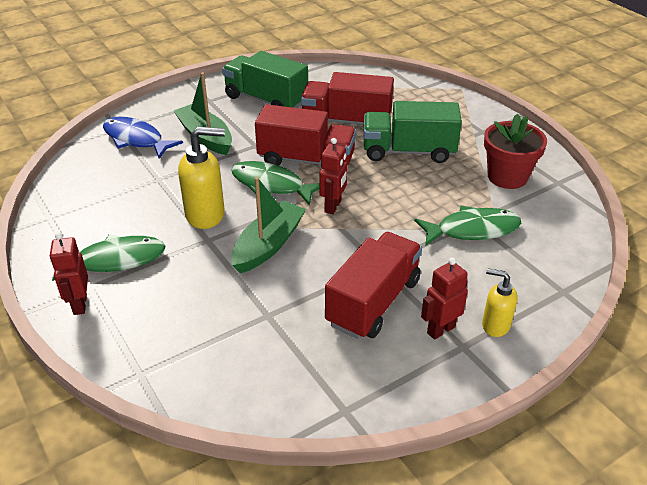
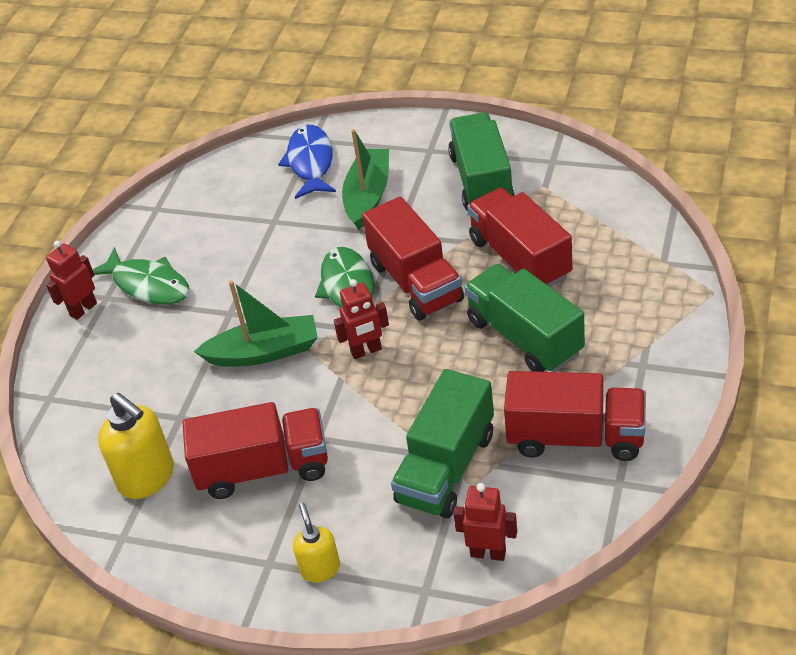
camera: 55 degrees right, 5 degrees up
(206, 215) = (259, 286): yellow soap dispenser -> yellow soap dispenser (147, 478)
(440, 329) = (275, 535): red robot -> red robot (488, 553)
(472, 230) = (446, 467): green fish -> green truck
(507, 177) = (576, 437): red flower pot -> red truck

